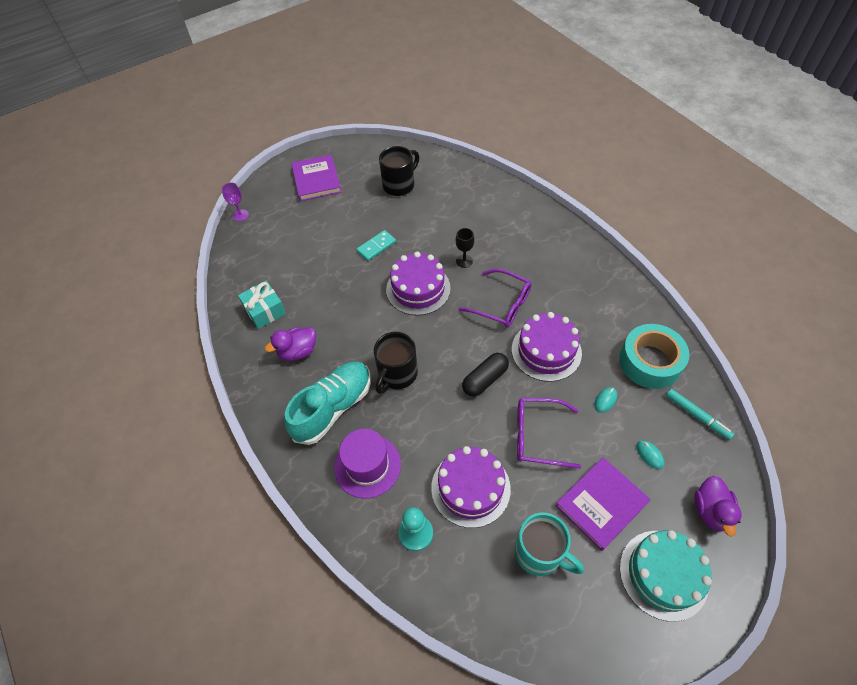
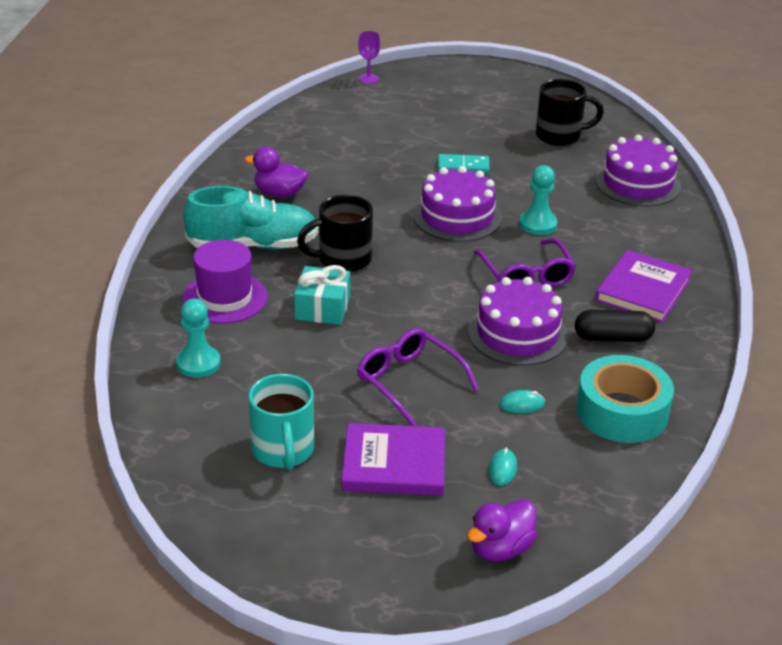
camera: 40 degrees right, 20 degrees down
(265, 311) = (292, 152): turquoise gift -> turquoise gift (322, 308)
(316, 180) = (479, 90): purple book -> purple book (643, 290)
(464, 261) = (538, 224): black goblet -> turquoise pawn
(470, 488) = (289, 370): purple cake -> purple cake (637, 183)
(485, 379) = (420, 314): black capsule -> black capsule (612, 338)
(663, 574) = (375, 548): turquoise cake -> none
(697, 416) = (606, 481): turquoise marker -> none

